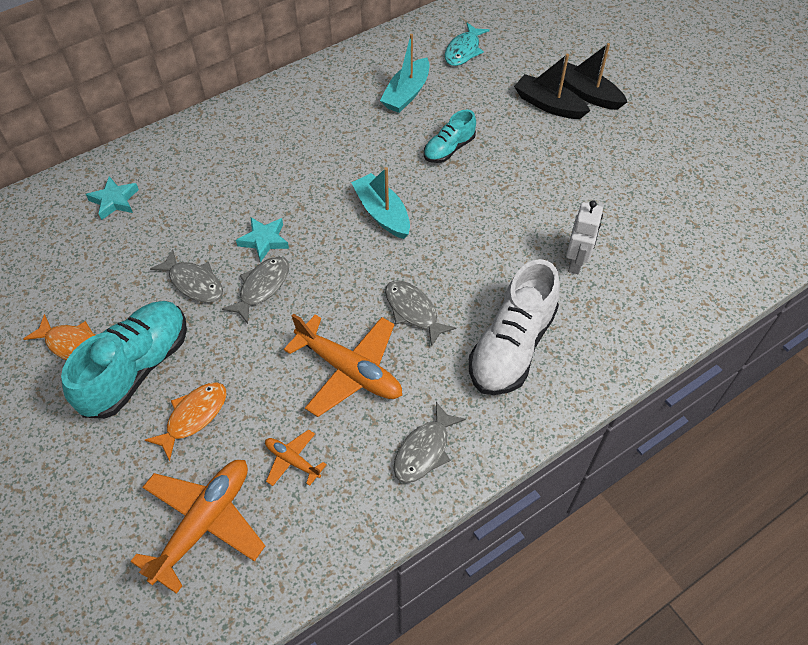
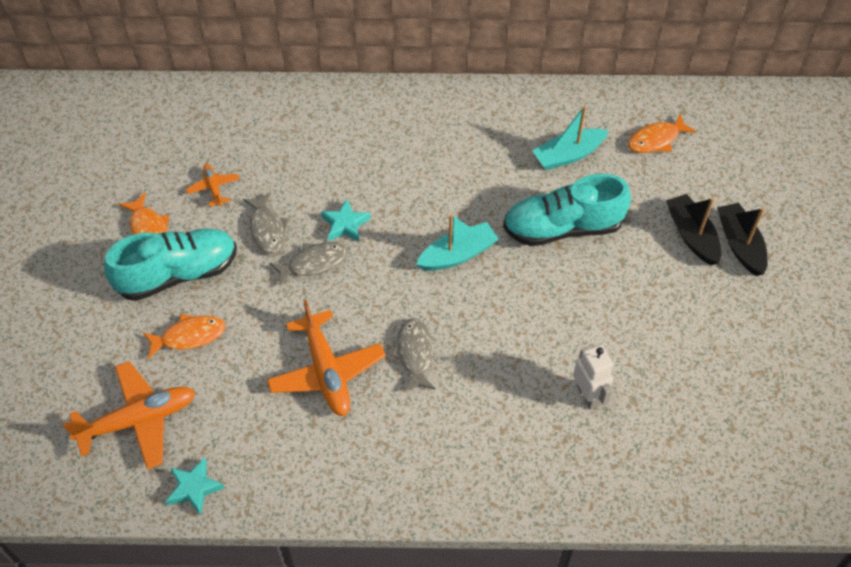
camera: 35 degrees right, 0 degrees up
(114, 201) = (259, 126): turquoise star -> turquoise star (194, 488)
(292, 460) = (231, 414): orange plane -> orange plane (213, 188)
(382, 213) = (457, 255): turquoise boat -> turquoise boat turned 60 degrees clockwise
(424, 450) = (331, 471): grey fish -> none
(449, 149) = (563, 228): turquoise shoe -> turquoise shoe, size x1.82
(463, 51) = (656, 140): turquoise fish -> orange fish
(512, 346) = (470, 433): white shoe -> none
(576, 262) = (588, 395): white robot -> white robot turned 75 degrees counterclockwise

